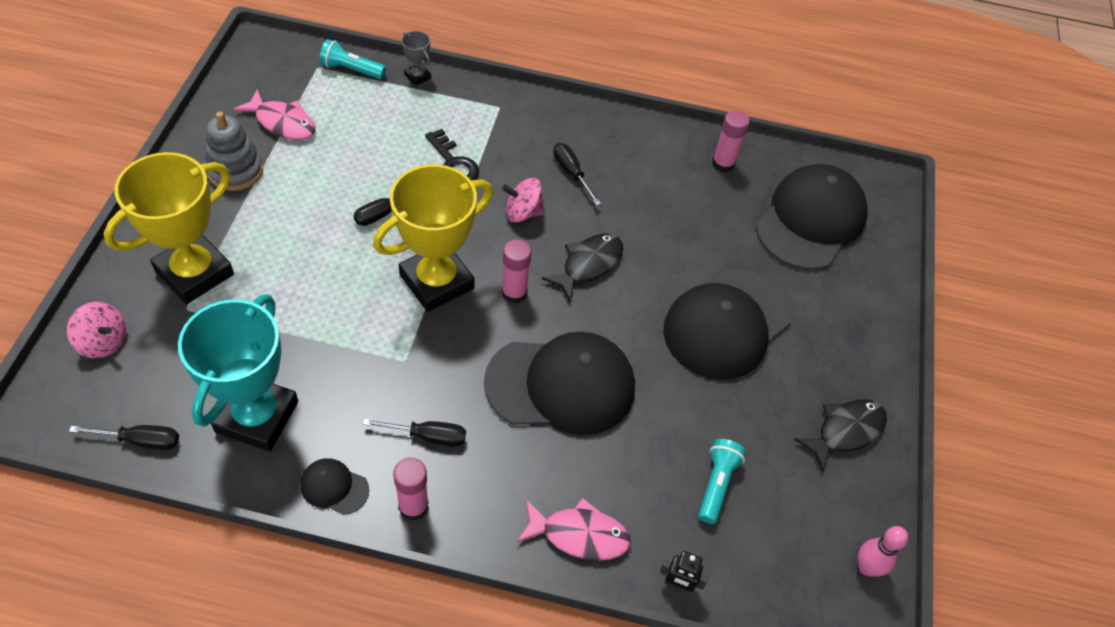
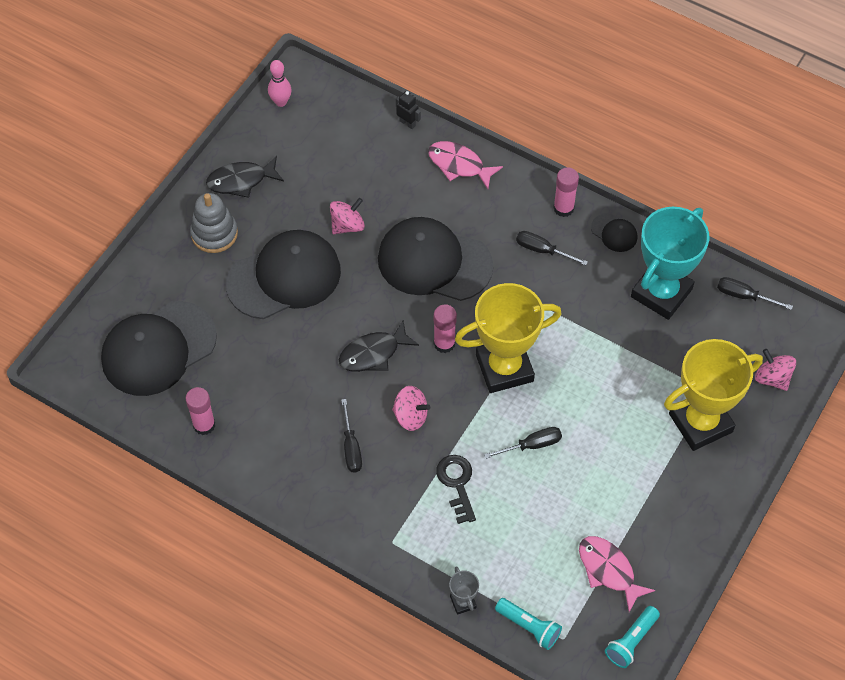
camera: 155 degrees left, 5 degrees up
(235, 171) = (658, 521): grey stacking toy -> grey stacking toy (214, 233)
(686, 406) = (347, 225): none -> pink spinning top
(716, 484) = (352, 171): turquoise flashlight -> turquoise flashlight (631, 641)

